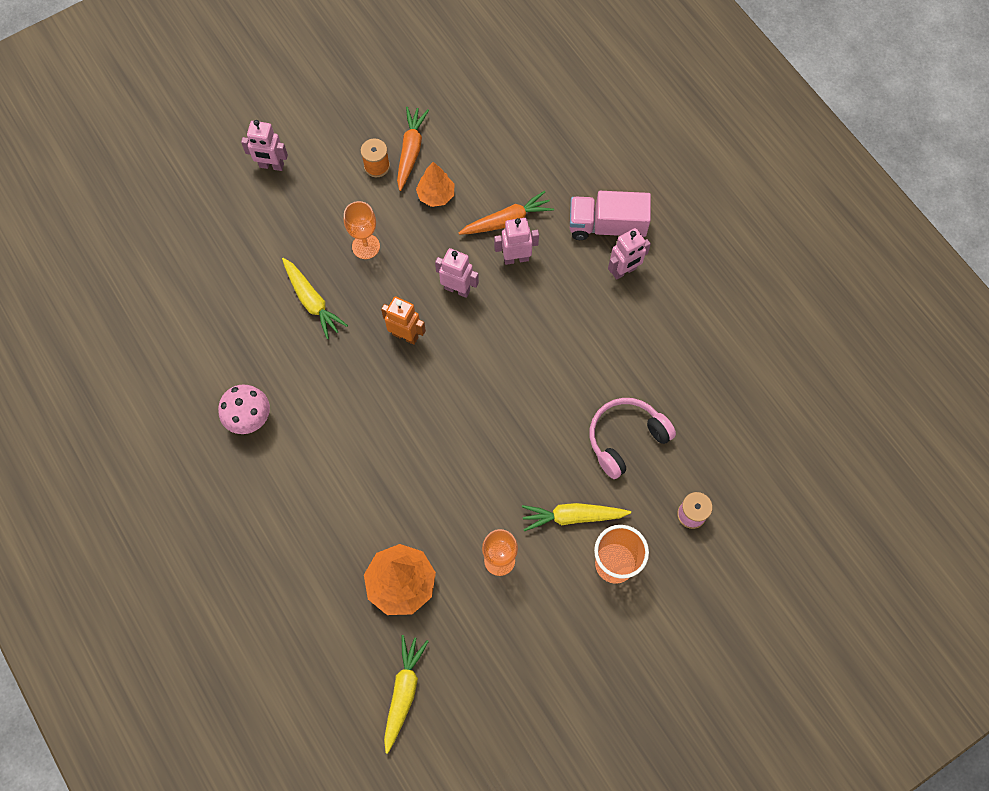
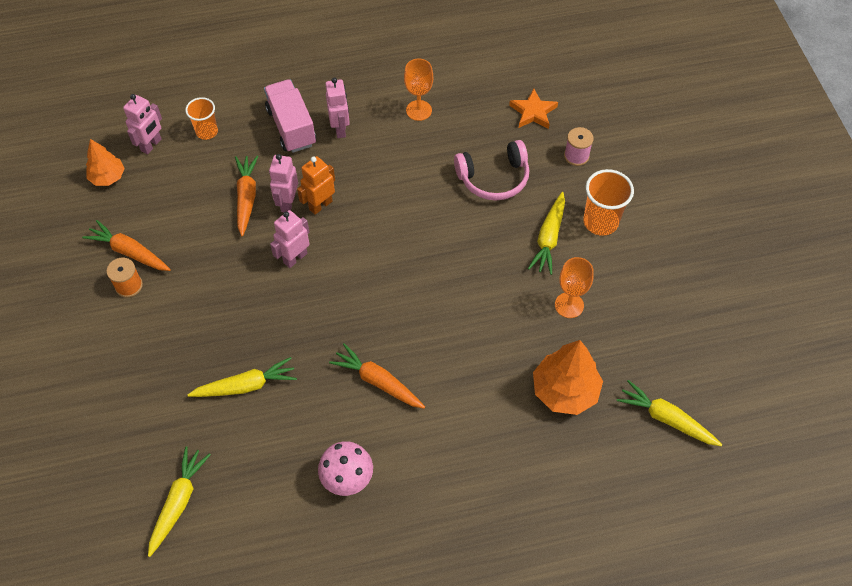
camera: 70 degrees left, 10 degrees down
(190, 294) = (179, 502): none -> yellow carrot
(271, 166) = (72, 381): pink robot -> pink robot (151, 145)
(353, 409) = (377, 381): none -> orange carrot
(366, 246) = (211, 321): orange goblet -> orange goblet (419, 110)
(405, 335) = (321, 314): orange robot -> orange robot (320, 205)
(436, 195) = (189, 245): orange tree -> orange tree (108, 177)
(568, 155) = (207, 132): none -> orange cup
(607, 226) = (291, 127): pink truck -> pink truck turned 135 degrees clockwise
(626, 438) = (494, 178): pink headphones -> pink headphones turned 90 degrees counterclockwise
(731, 451) = (533, 112): none -> orange star

